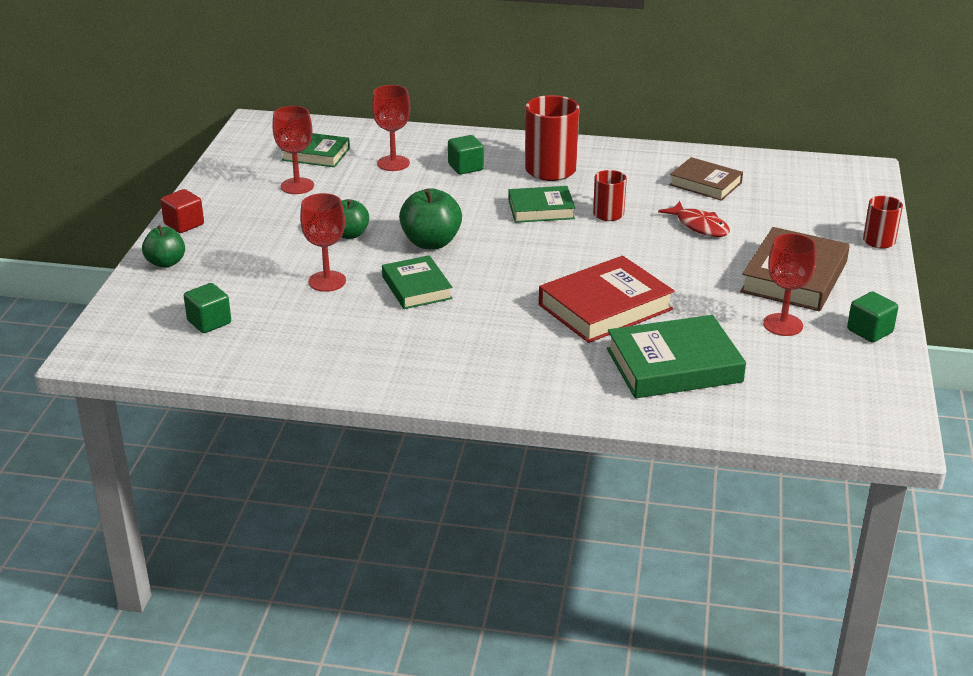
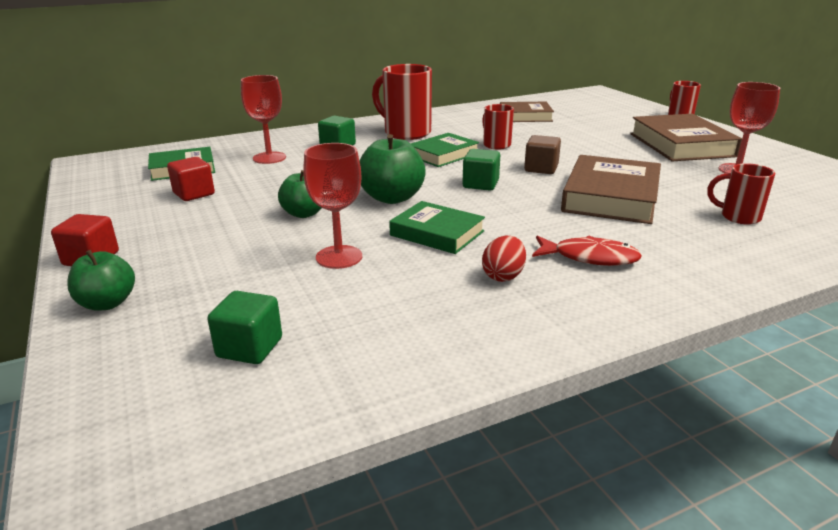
camera: 35 degrees left, 5 degrees down
(297, 186) = (194, 194): red goblet -> red cube
(409, 338) = (503, 276): none -> red egg
(600, 256) = (541, 169): none -> brown cube
(605, 307) = (610, 197): red book -> brown book
(674, 365) = (738, 217): green book -> red mug
(699, 226) = (568, 136): red fish -> red fish (589, 257)
(869, 331) = (786, 158): green cube -> green cube (480, 184)

